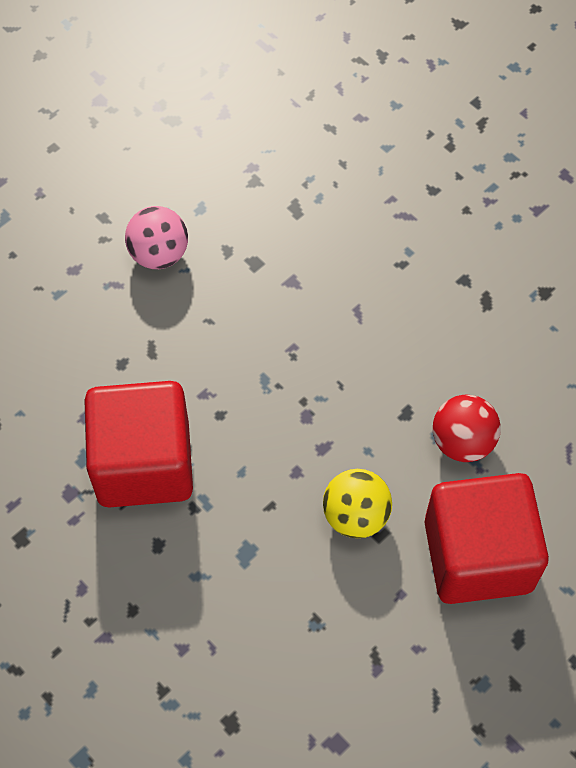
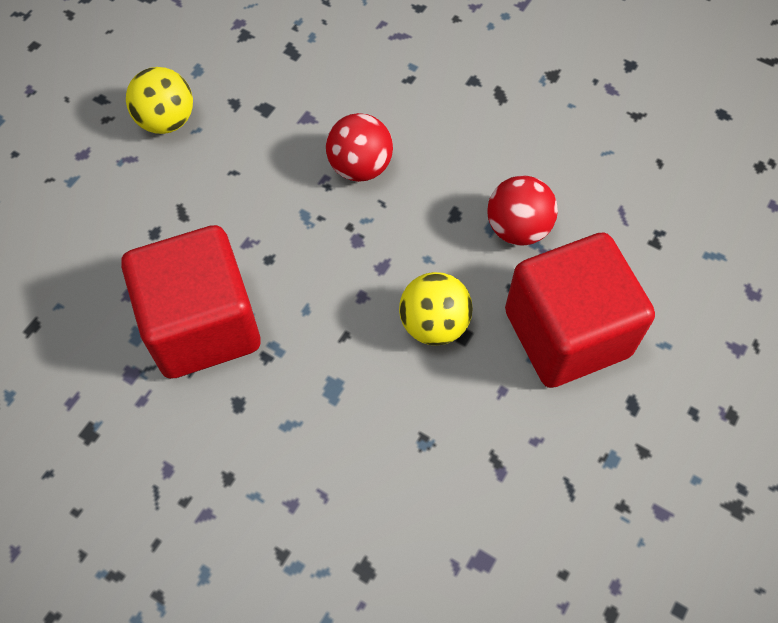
camera: 15 degrees left, 0 degrees up
(159, 254) = (166, 120): pink ball -> yellow ball
(329, 343) = (360, 167): none -> red ball

